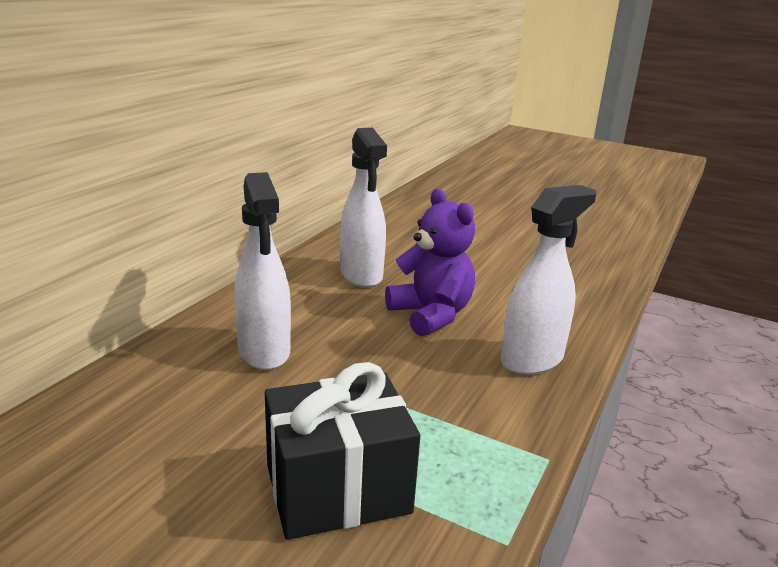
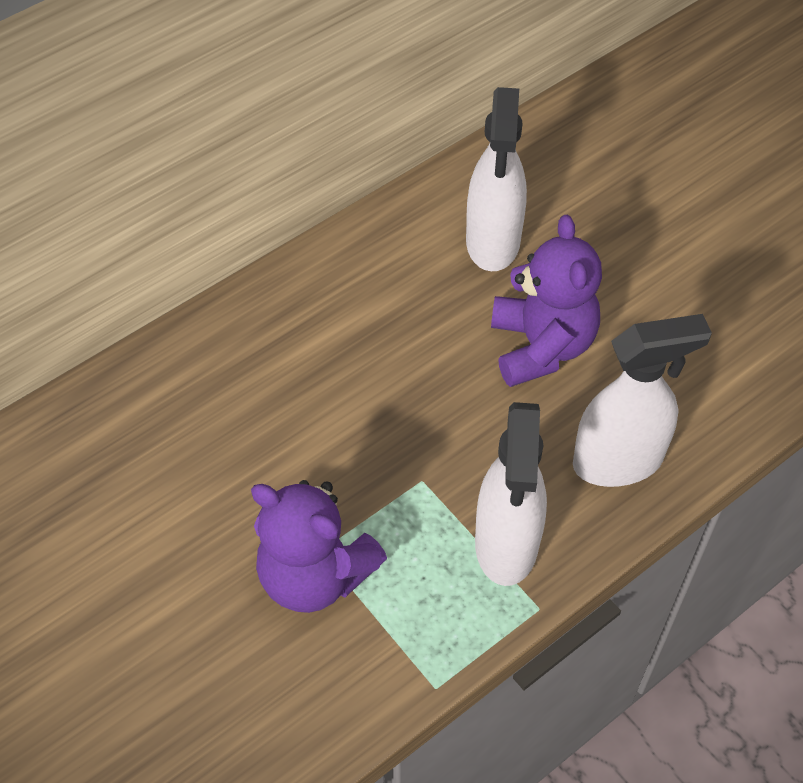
camera: 25 degrees right, 30 degrees up
(264, 352) = (319, 360): white spray bottle -> white spray bottle (506, 545)
(337, 489) = (315, 575): black gift -> purple teddy bear

